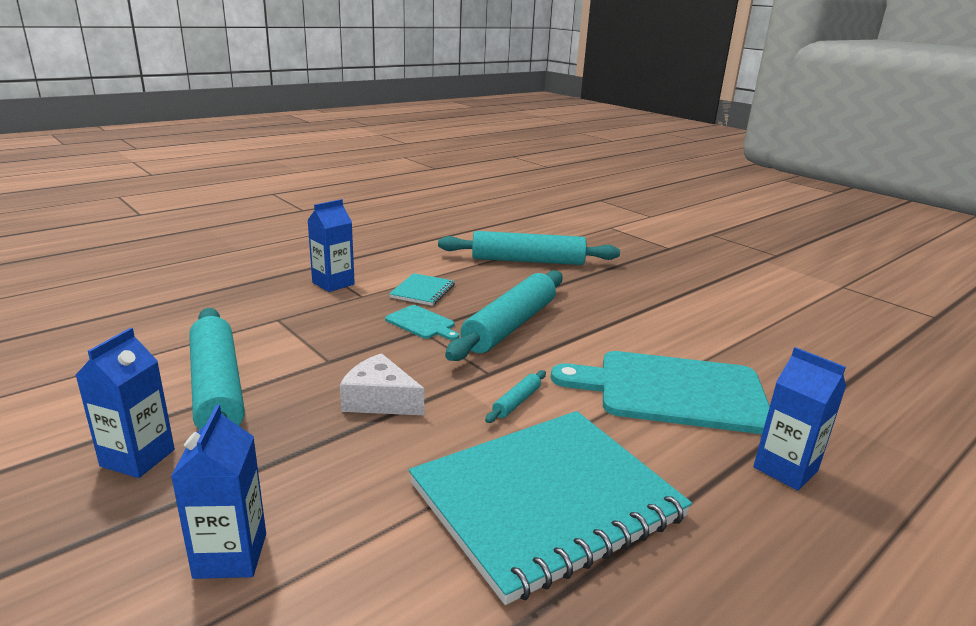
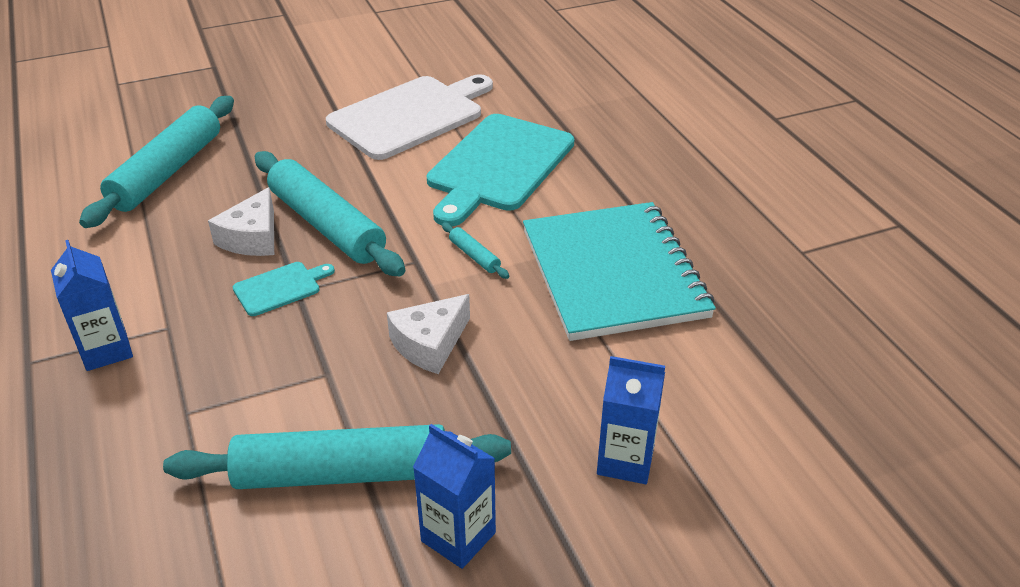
camera: 70 degrees left, 15 degrees up
(422, 291) = (193, 273): turquoise notebook -> none
(474, 302) = (252, 238): none -> white cheese
(701, 332) = (410, 116): none -> white cutting board
(785, 469) = (616, 153): blue carton -> none

